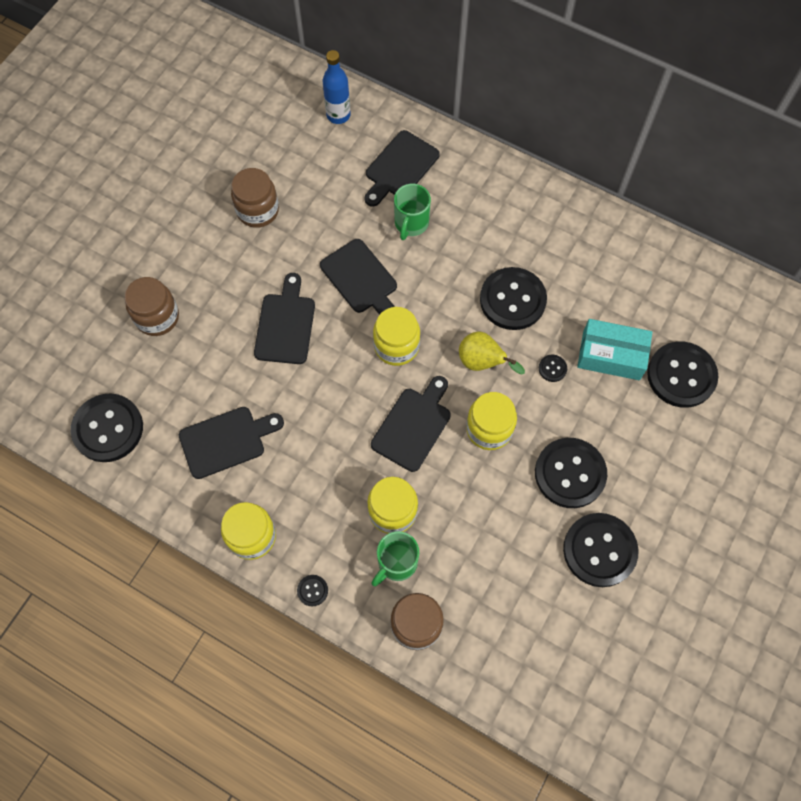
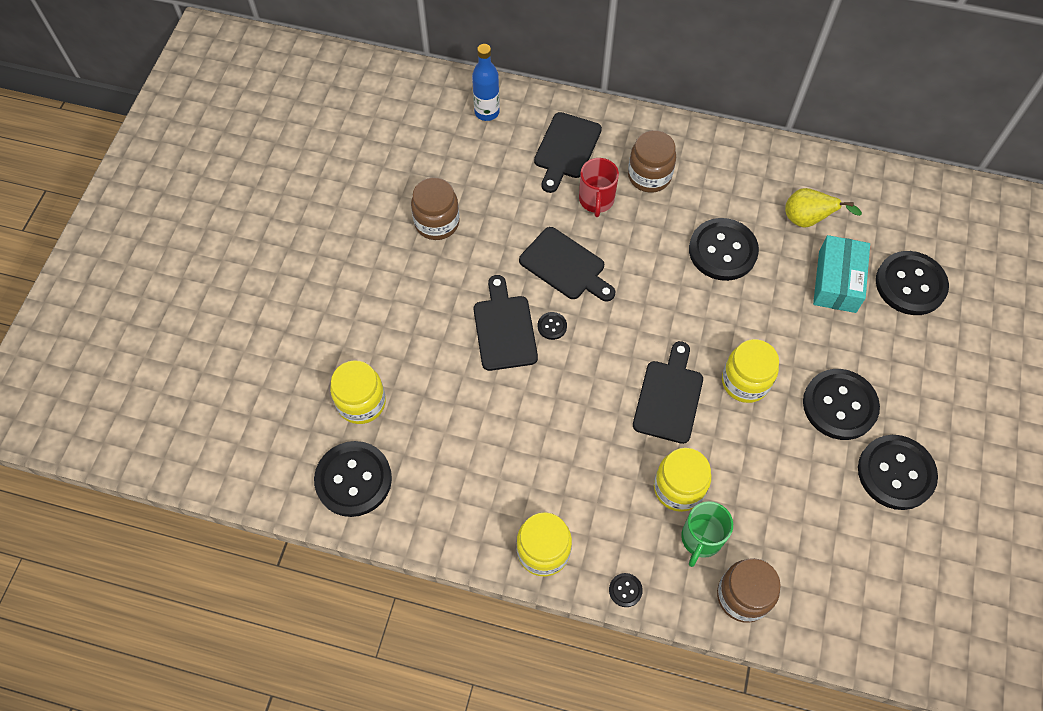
camera: 15 degrees left, 5 degrees down
(157, 317) = (368, 353): brown jar -> brown jar (649, 176)
(226, 440) = (483, 460): black cutting board -> none
(396, 346) = (624, 323): yellow jar -> yellow jar (361, 402)
(411, 223) = (596, 200): green mug -> red mug
(482, 362) = (715, 318): yellow pear -> yellow pear (807, 220)
(552, 368) = (785, 308): black button -> black button (552, 326)
(611, 355) = (837, 281): turquoise box -> turquoise box turned 75 degrees counterclockwise

